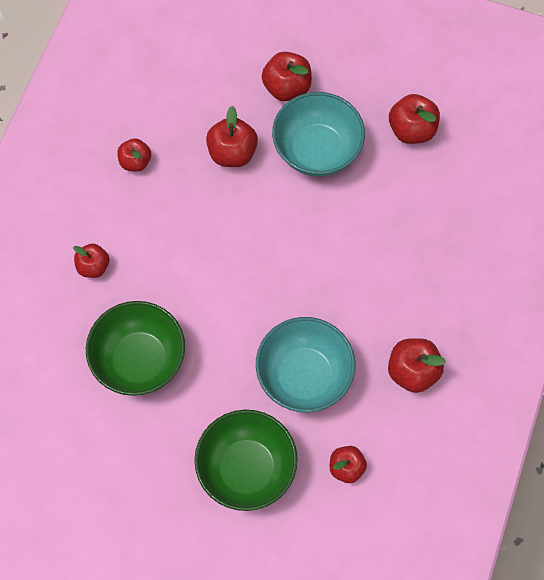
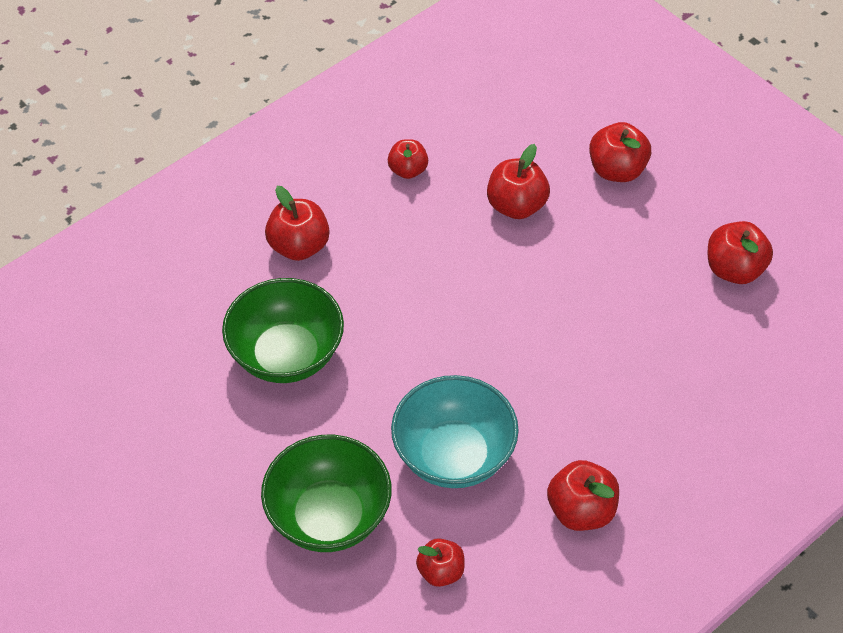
camera: 30 degrees right, 15 degrees down
(93, 266) = (299, 246): red apple -> red apple, size x1.51
(317, 150) = (612, 243): turquoise bowl -> none

